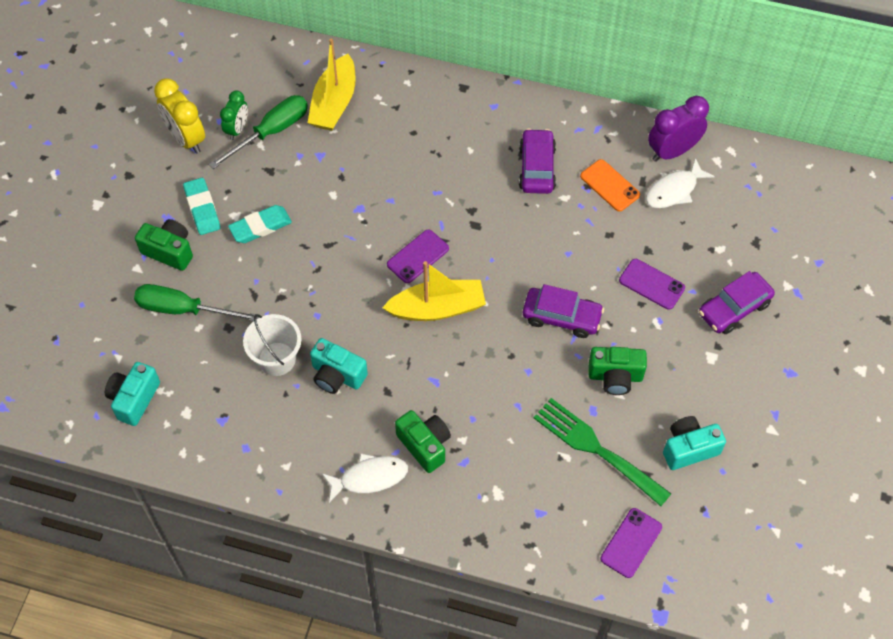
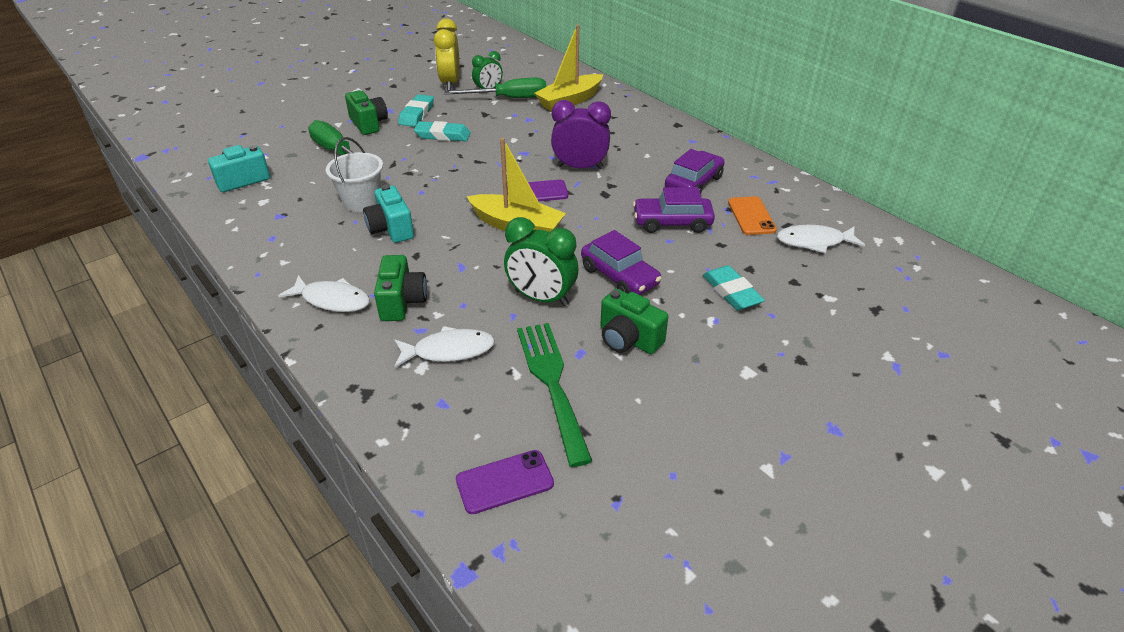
camera: 35 degrees right, 20 degrees down
(503, 467) = (449, 351): none -> white fish
(524, 376) = (541, 298): none -> green clock
(651, 284) = (731, 292): purple phone -> turquoise eraser
(672, 151) = (834, 218): purple clock -> purple clock (580, 167)
(689, 448) = (651, 434): turquoise camera -> none
(734, 308) = (807, 346): purple car -> purple car (672, 223)

